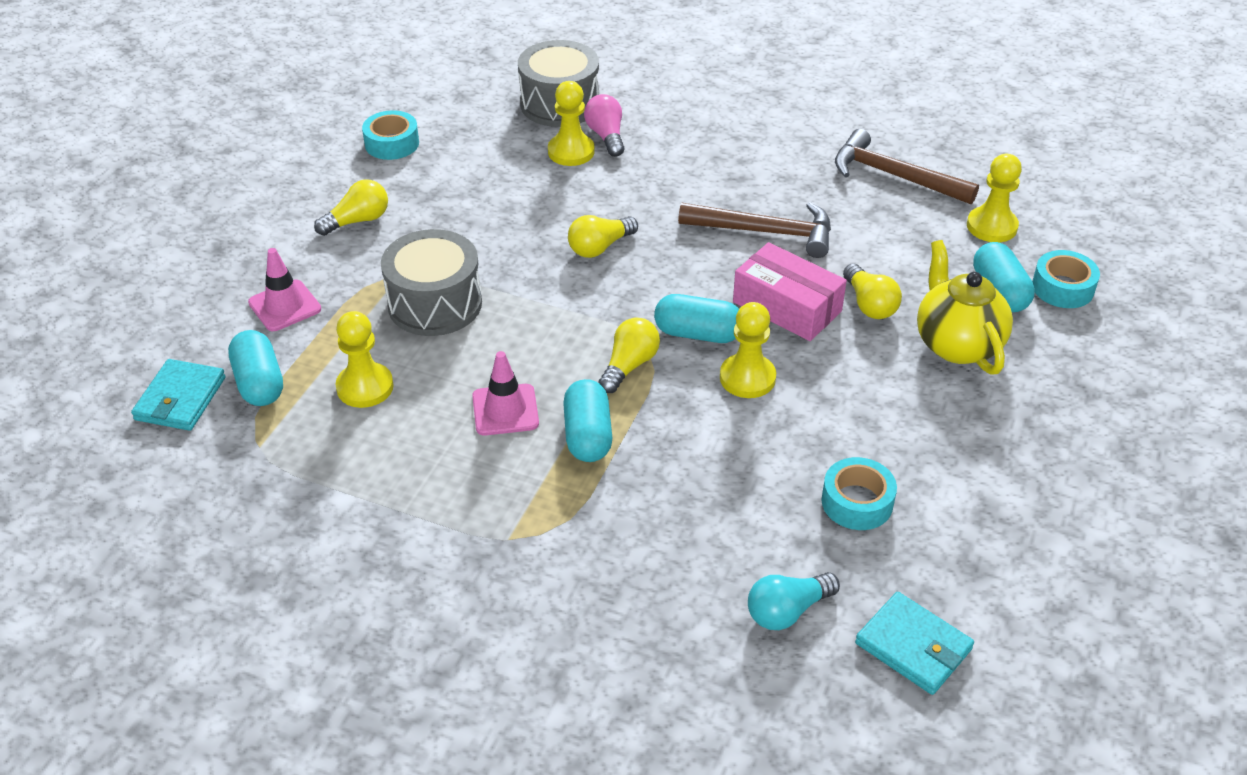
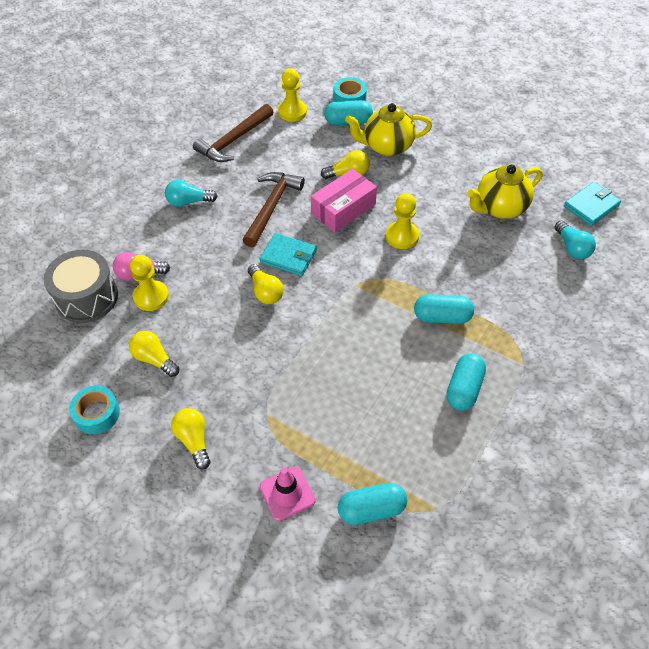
camera: 80 degrees left, 10 degrees up
(180, 398) = (381, 567): turquoise wallet -> turquoise wallet (288, 256)
(365, 387) = (385, 438): yellow pawn -> none
(435, 304) = (304, 392): grey drum -> none
(505, 410) = (416, 357): pink traffic cone -> none
(629, 365) = (384, 290): yellow light bulb -> yellow light bulb (154, 359)
(698, 334) = (360, 253): turquoise capsule -> turquoise capsule (464, 389)
(749, 154) = (188, 202): none -> turquoise light bulb
(857, 502) = (500, 208): turquoise tape -> yellow teapot

